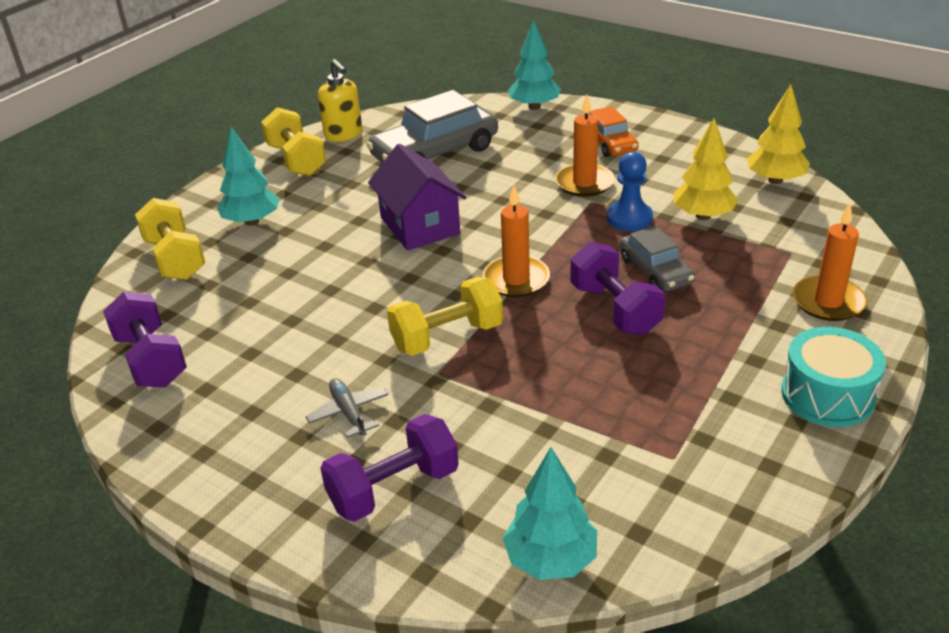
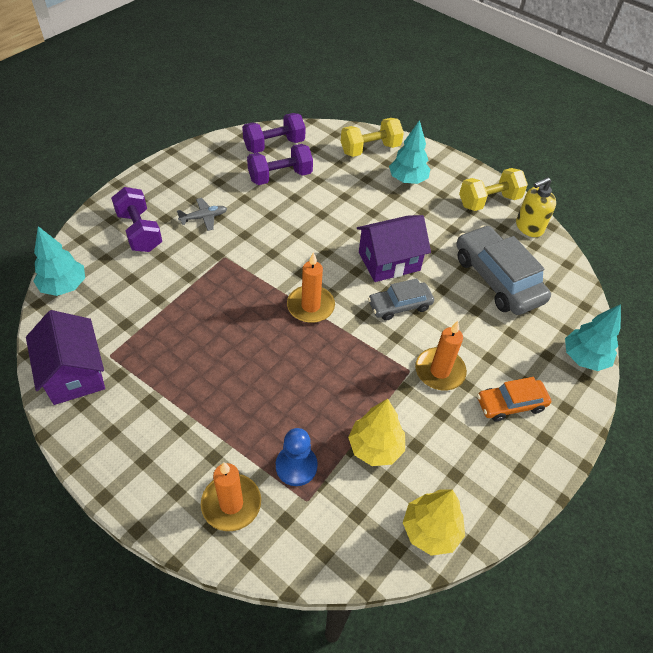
camera: 90 degrees right, 15 degrees up
(447, 337) = (257, 264): yellow dumbbell -> none
(615, 309) = (261, 356): purple dumbbell -> purple dumbbell (280, 176)
(629, 218) = (380, 391): blue pawn -> blue pawn (296, 466)
(655, 271) = (302, 392): grey car -> grey car (399, 305)
(723, 489) = (74, 373): none -> purple house
(827, 395) = (128, 461): turquoise drum -> none

